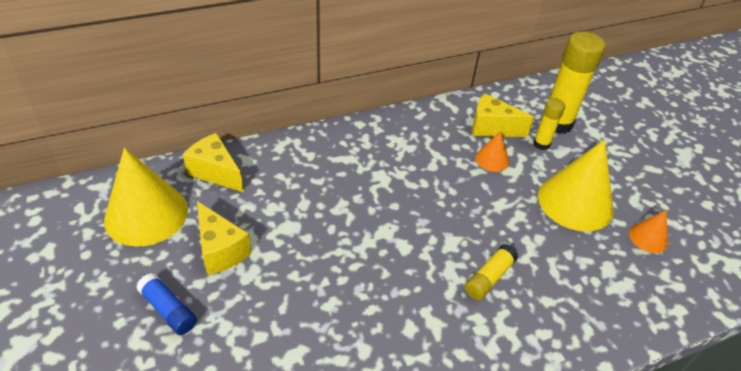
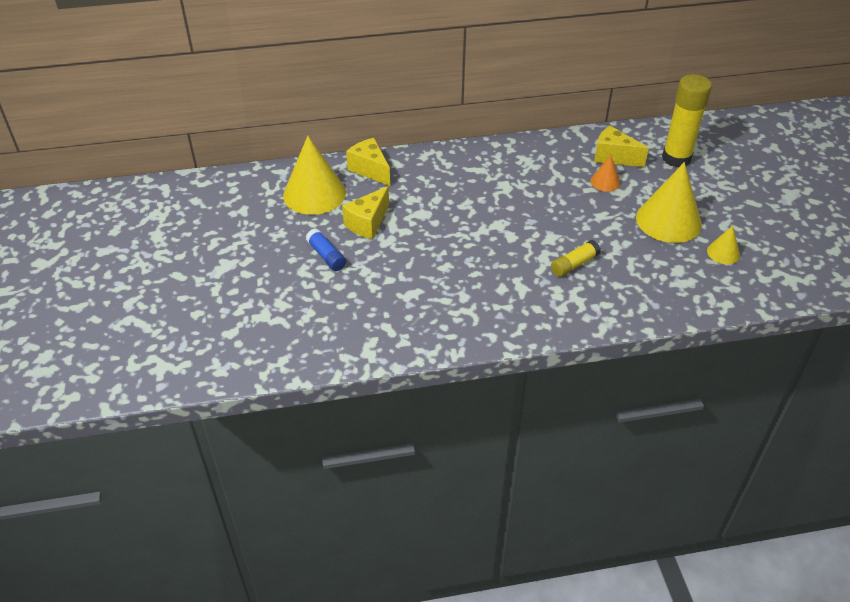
camera: 15 degrees right, 0 degrees up
(220, 250) = (367, 223): yellow cheese -> yellow cheese turned 60 degrees clockwise
(541, 144) = (655, 174): yellow glue stick -> none
(648, 238) = (723, 253): orange cone -> yellow cone

